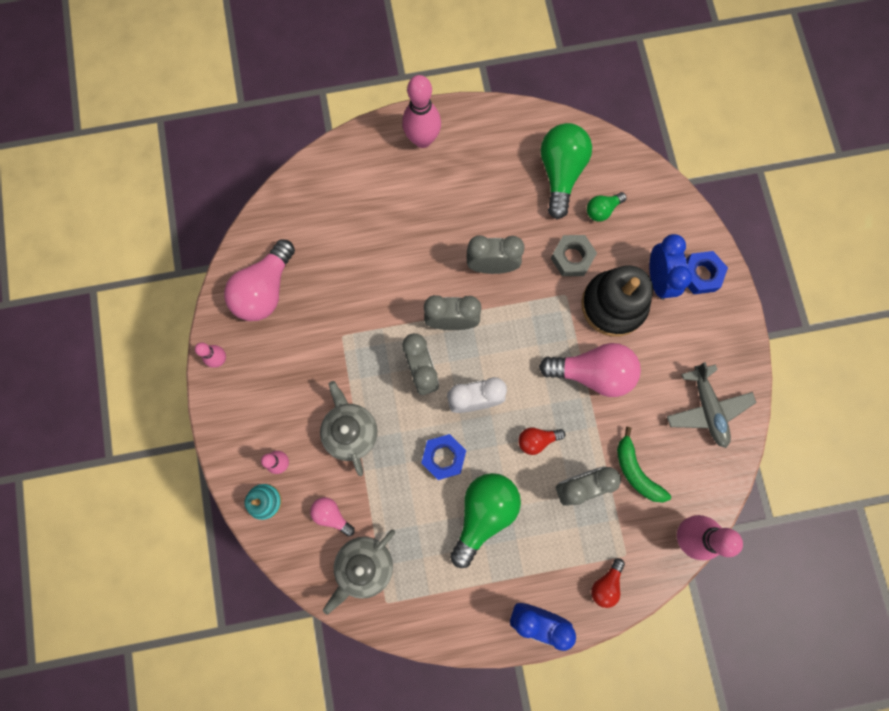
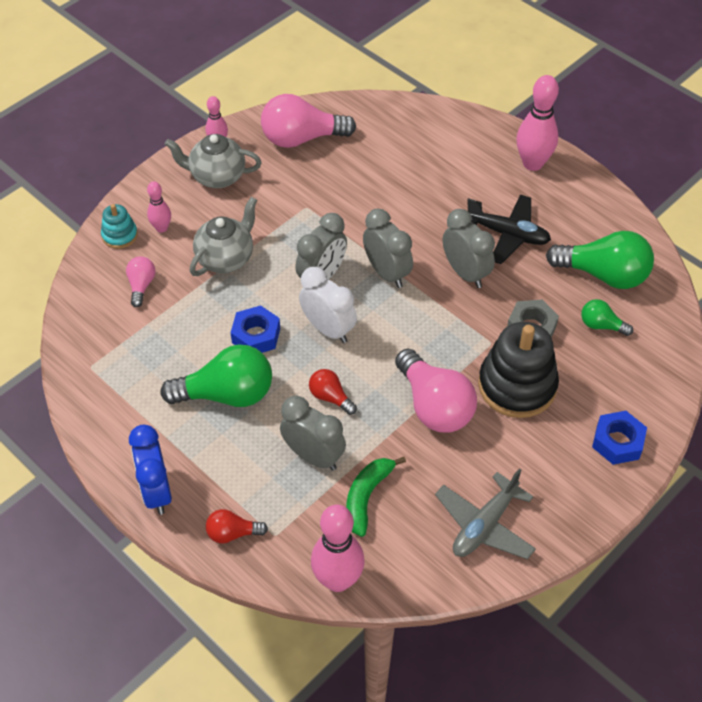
camera: 55 degrees right, 25 degrees down
(364, 566) = (112, 333): grey teapot -> grey teapot (216, 177)
(477, 209) = (508, 234): none -> black plane
(560, 173) = (603, 275): green light bulb -> green light bulb turned 45 degrees clockwise
(658, 279) = (578, 408): blue clock -> none

